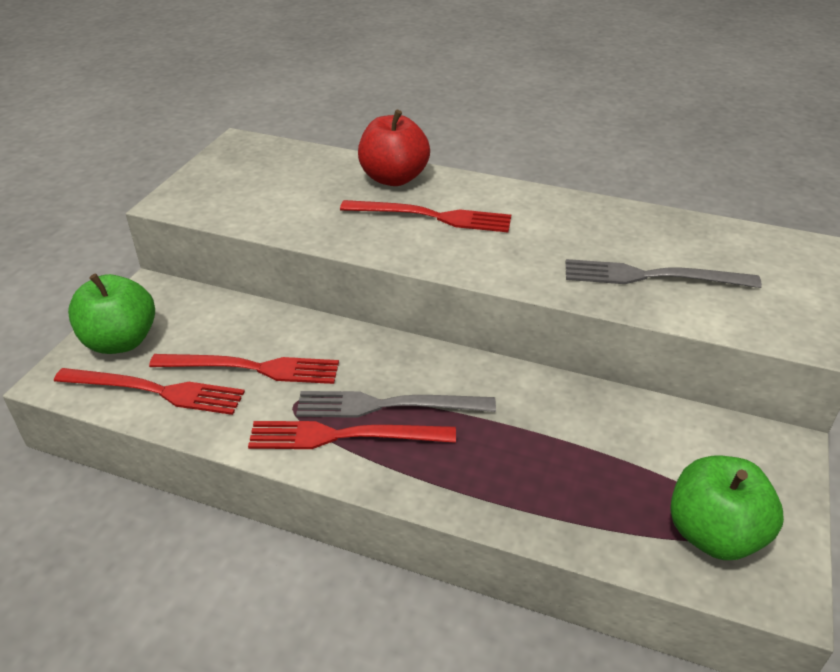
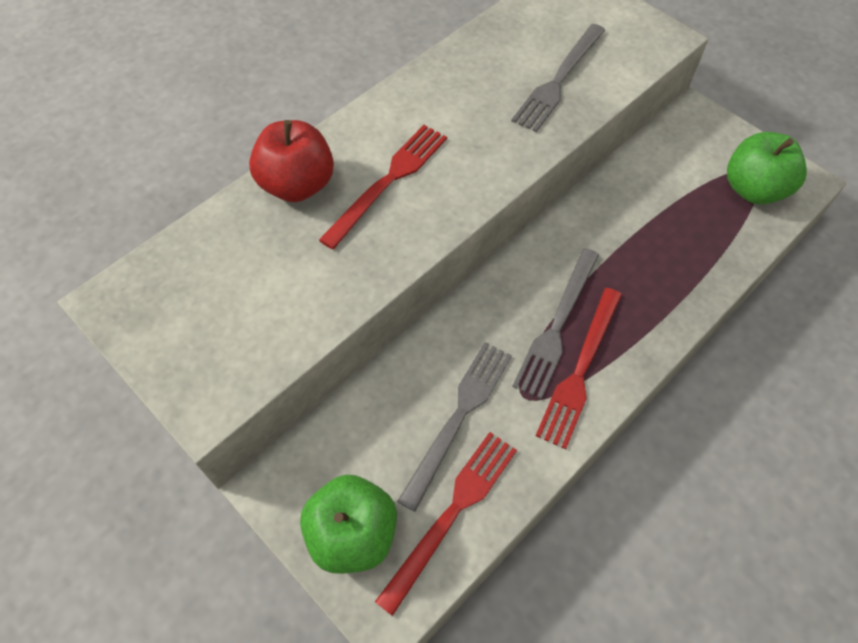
camera: 65 degrees left, 20 degrees up
(252, 368) = (458, 417): red fork -> grey fork

